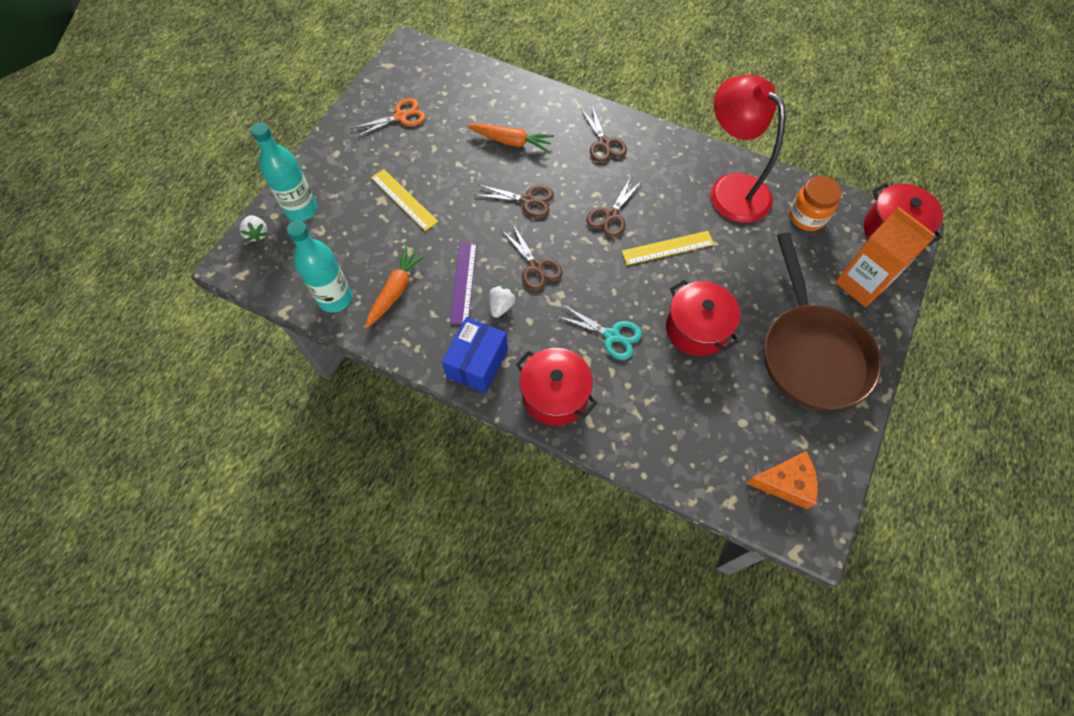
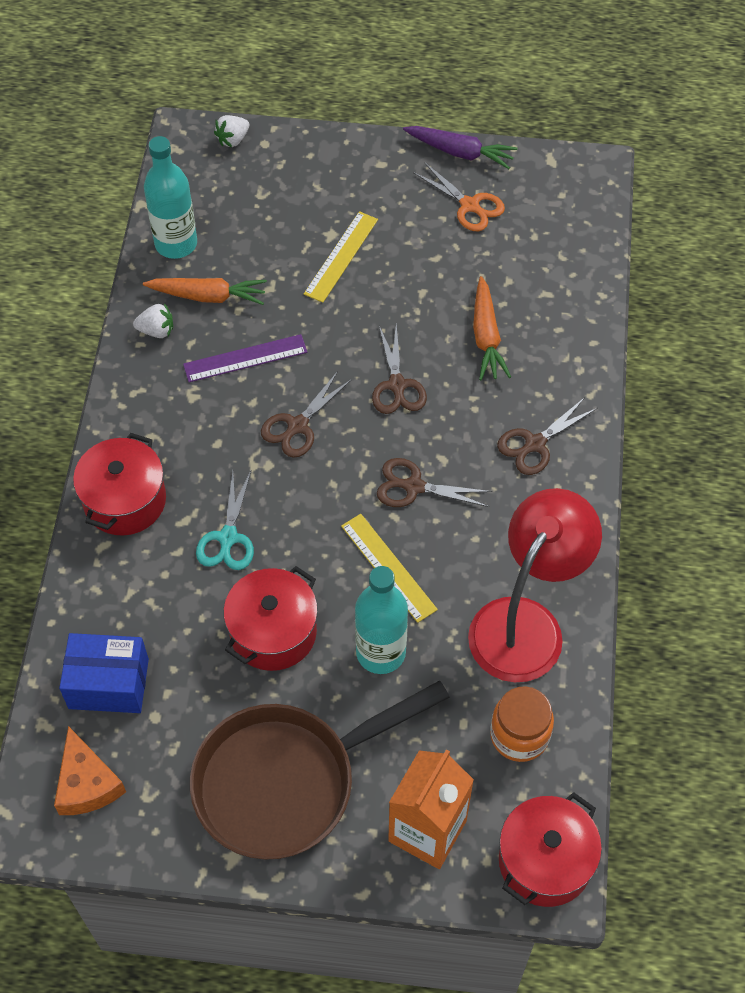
camera: 70 degrees right, 5 degrees down
(301, 209) = (283, 165): turquoise bottle -> turquoise bottle (380, 652)
(353, 108) = (460, 152): none -> purple carrot
(477, 363) = (140, 409): blue box -> blue box (108, 683)
(501, 306) = (226, 408): white strawberry -> white strawberry (156, 330)

